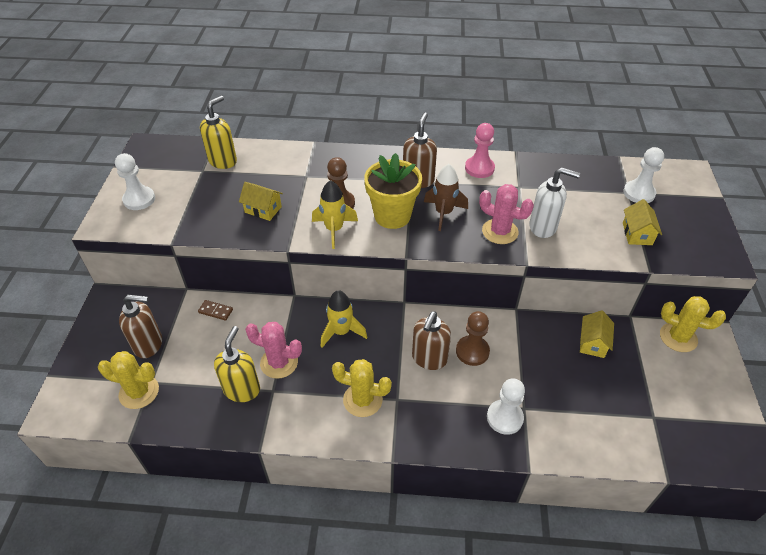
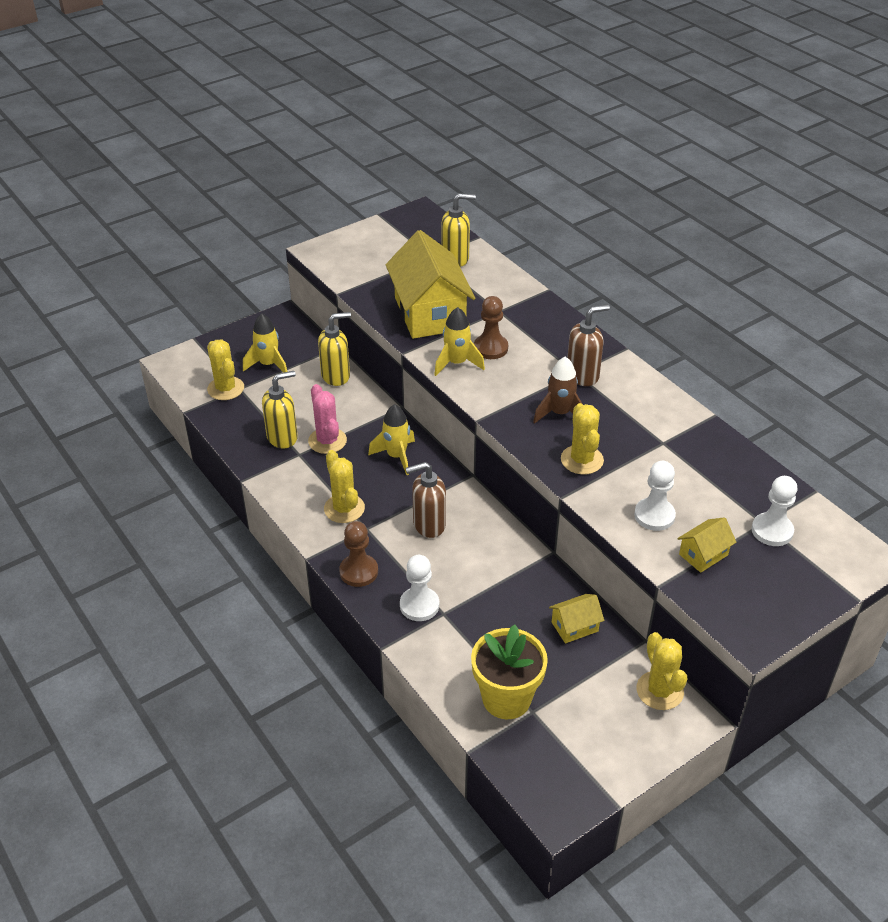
camera: 50 degrees right, 5 degrees down
(139, 199) = (360, 249): white pawn -> white pawn (654, 515)
(149, 344) = (268, 365): brown soap dispenser -> yellow rocket
(215, 311) = (336, 376): brown domino -> yellow soap dispenser
(263, 209) = (430, 313): yellow house -> yellow house, size x2.26
(392, 216) = (516, 386): yellow flower pot -> yellow flower pot (506, 698)
(472, 351) = (468, 548): brown pawn -> brown pawn (359, 572)
(479, 168) = (653, 404): pink pawn -> none
(500, 231) = (582, 460): pink cactus -> yellow cactus
(543, 227) = (625, 485): white soap dispenser -> none

